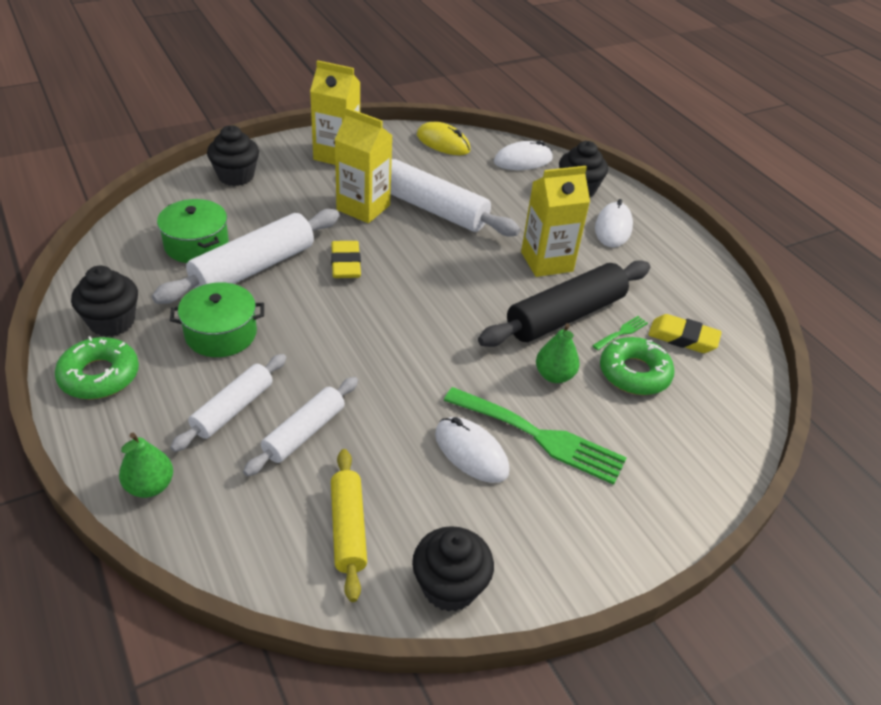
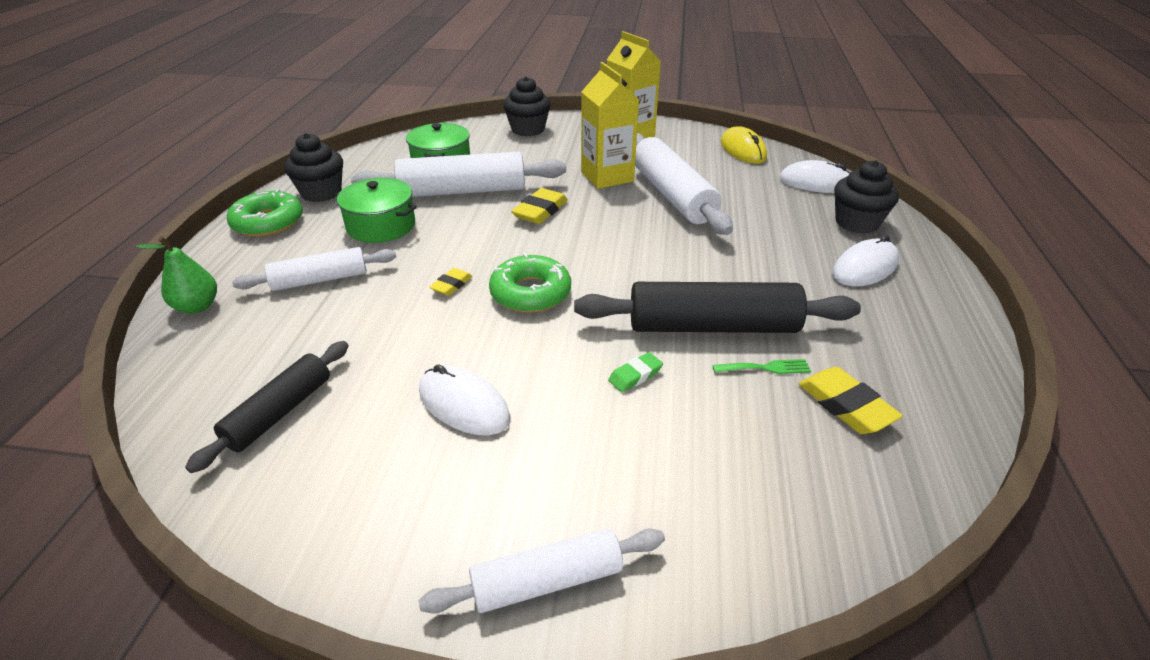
camera: 40 degrees right, 5 degrees down
(304, 432) = (347, 320): white rolling pin -> white rolling pin (547, 581)
(348, 528) = (279, 412): yellow rolling pin -> black rolling pin
(352, 364) = (451, 285): none -> yellow eraser
(449, 586) = (291, 516): black cupcake -> none
(471, 452) = (464, 405): white mouse -> white mouse turned 45 degrees counterclockwise
(541, 437) = (551, 426): green fork -> none
(546, 261) = (746, 272): yellow carton -> none
(554, 375) = (635, 375): green pear -> green eraser
(634, 373) = (737, 414): green donut -> green donut (530, 293)

